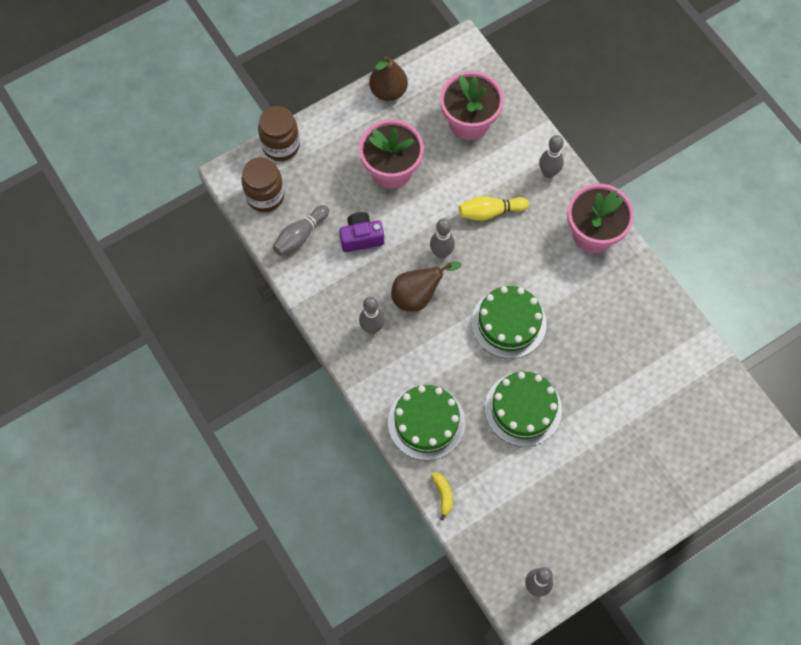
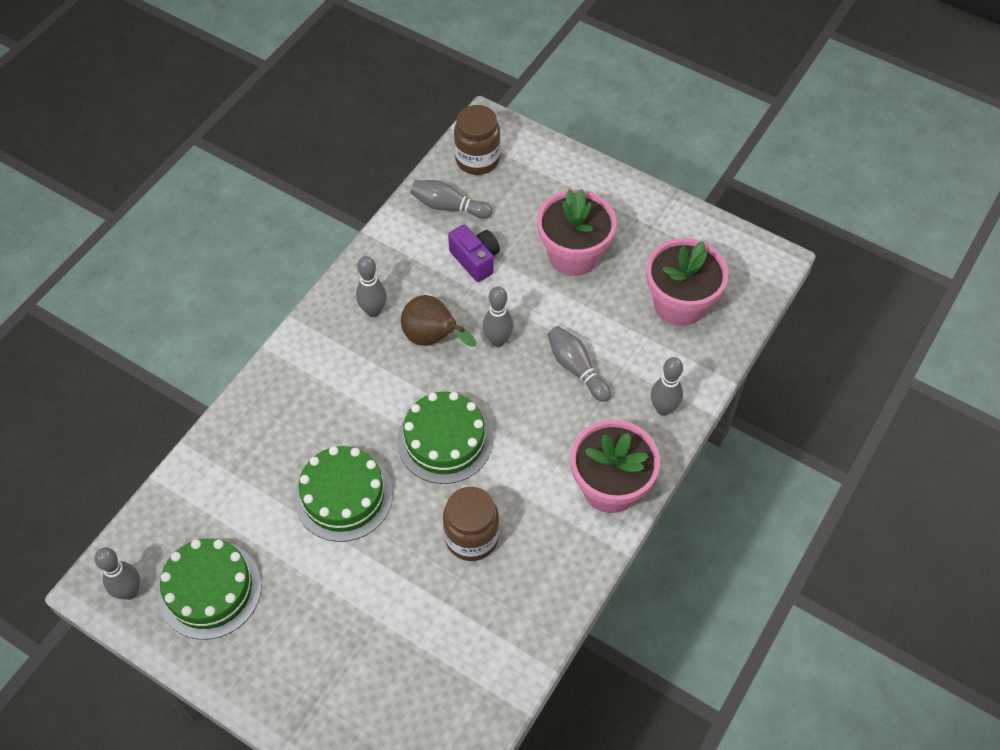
camera: 65 degrees right, 10 degrees down
(281, 146) = (543, 149): brown jar -> brown jar (471, 537)
(388, 91) = (669, 214): brown pear -> none
(426, 422) = (284, 405): green cake -> green cake (210, 589)
(443, 495) = (205, 454): yellow banana -> none
(490, 212) = (576, 368): yellow bowling pin -> grey bowling pin

